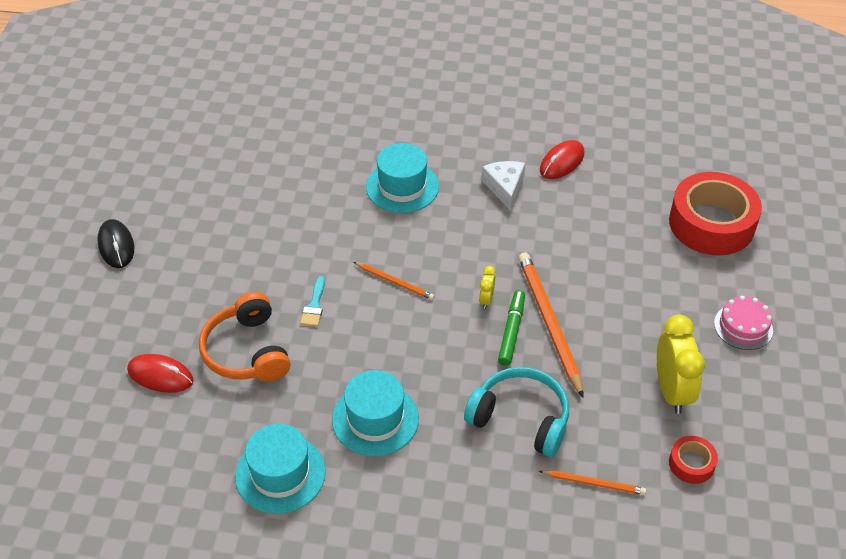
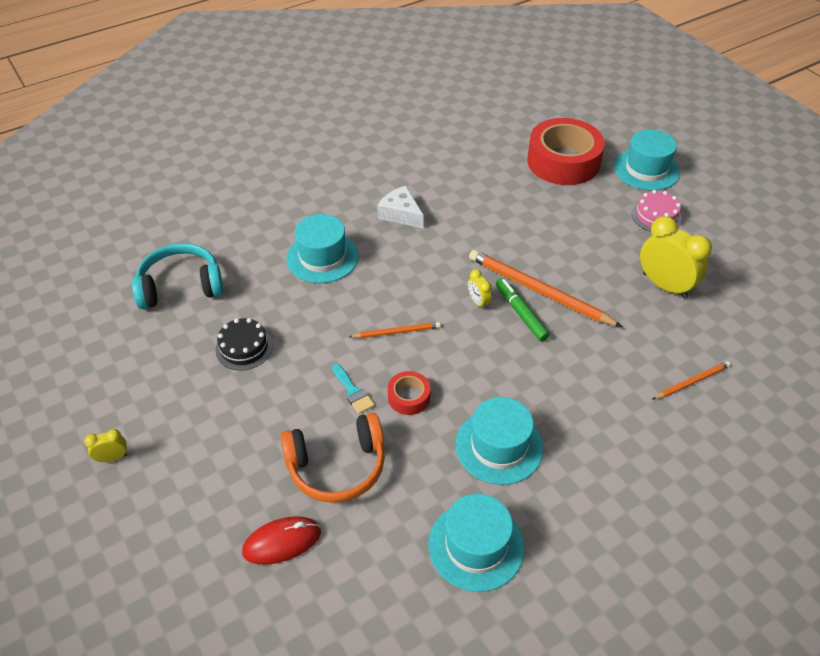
camera: 40 degrees left, 0 degrees up
(116, 246) = (112, 458): black mouse -> yellow clock
(247, 351) = (337, 466): orange headphones -> orange headphones turned 45 degrees counterclockwise
(273, 223) = (244, 348): none -> black cake
(520, 418) = (596, 371): turquoise headphones -> turquoise headphones (181, 286)
(562, 162) = (421, 174): red mouse -> none
(691, 464) = (730, 325): red tape -> red tape (409, 397)
(789, 278) = (646, 169): none -> turquoise hat

